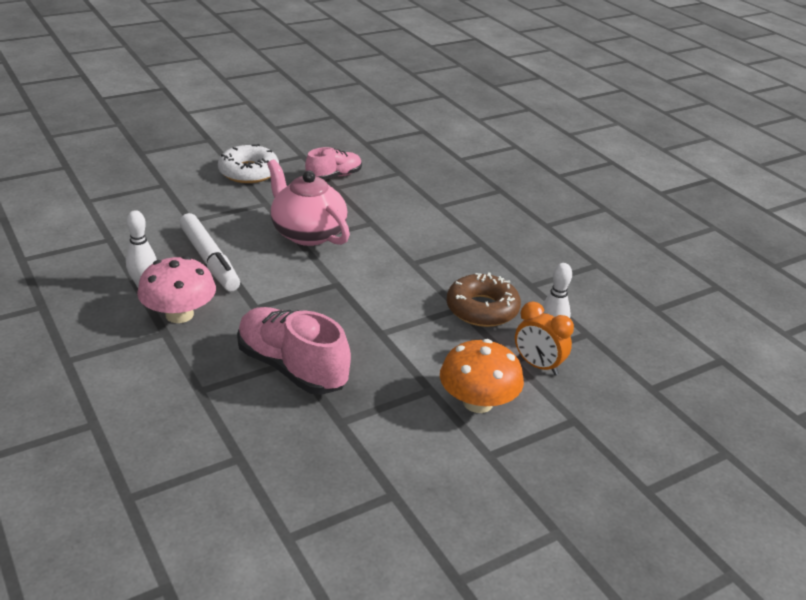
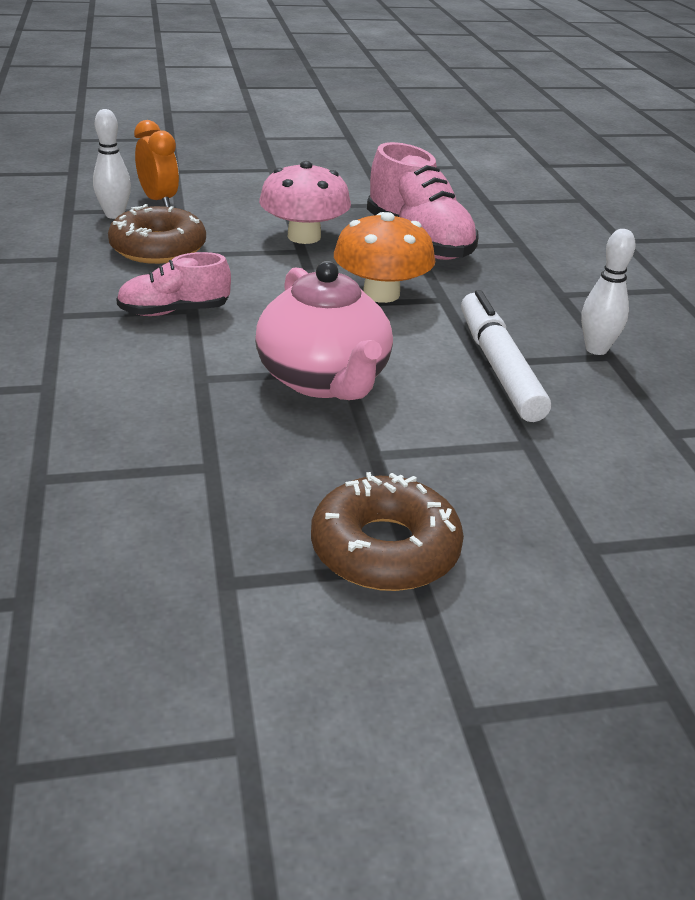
camera: 160 degrees left, 0 degrees up
(179, 314) = (543, 307): pink mushroom -> pink mushroom (304, 237)
(249, 172) = (385, 549): white donut -> brown donut
(334, 176) = (193, 496): pink shoe -> pink shoe (174, 311)
(478, 402) = (249, 192): orange mushroom -> orange mushroom (381, 294)

